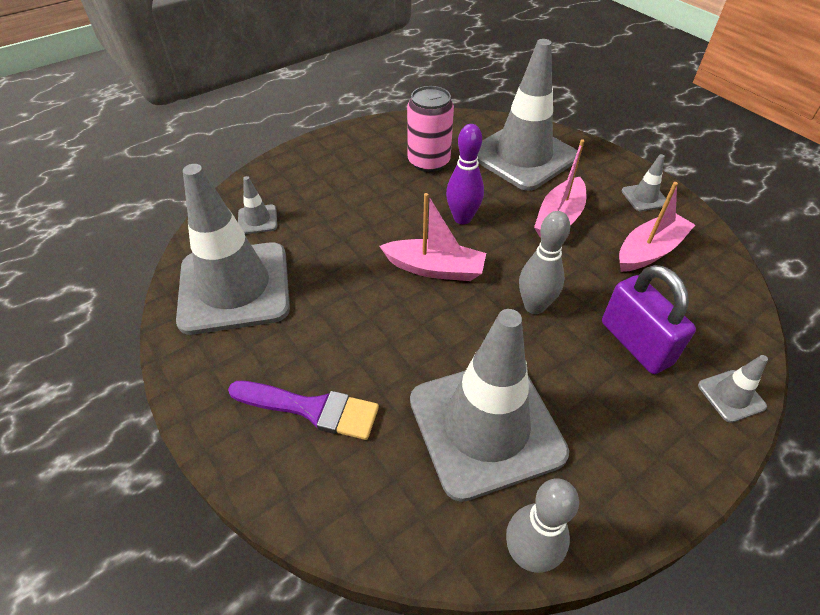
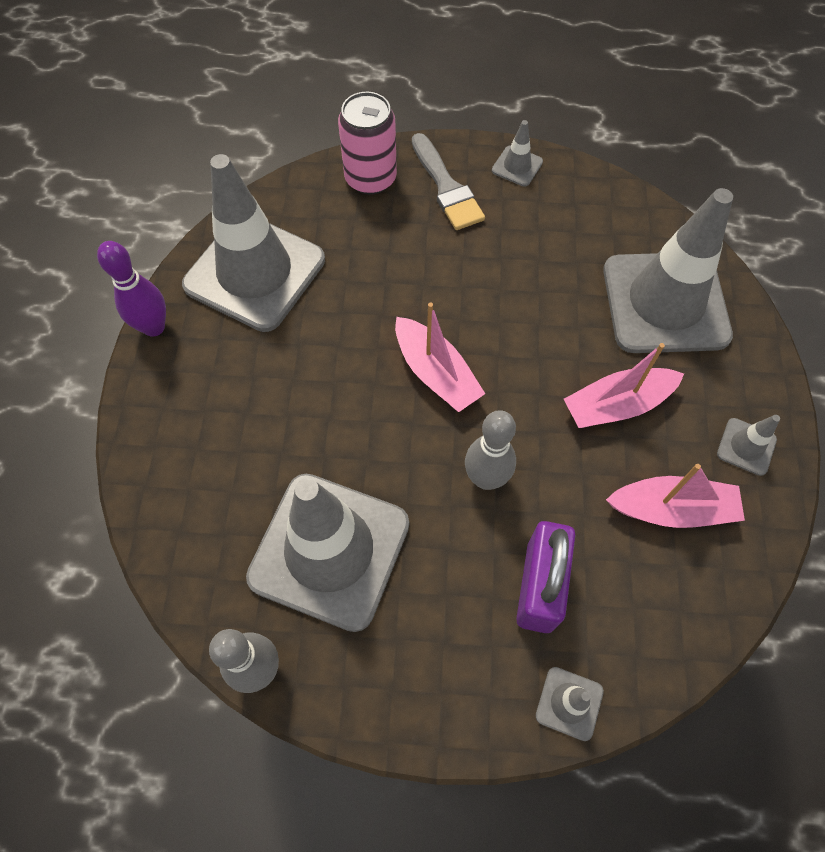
camera: 40 degrees right, 15 degrees up
(257, 220) = (331, 211): grey traffic cone -> grey traffic cone (517, 166)
(311, 409) = (217, 430): purple brush -> none
(327, 167) = (446, 187): none -> grey brush
(428, 161) = (553, 244): pink can -> pink can (370, 178)
(462, 218) = (518, 336): purple bowling pin -> purple bowling pin (154, 327)

